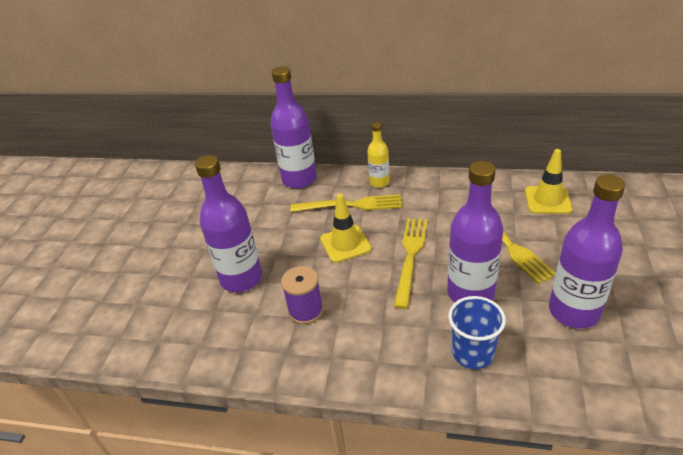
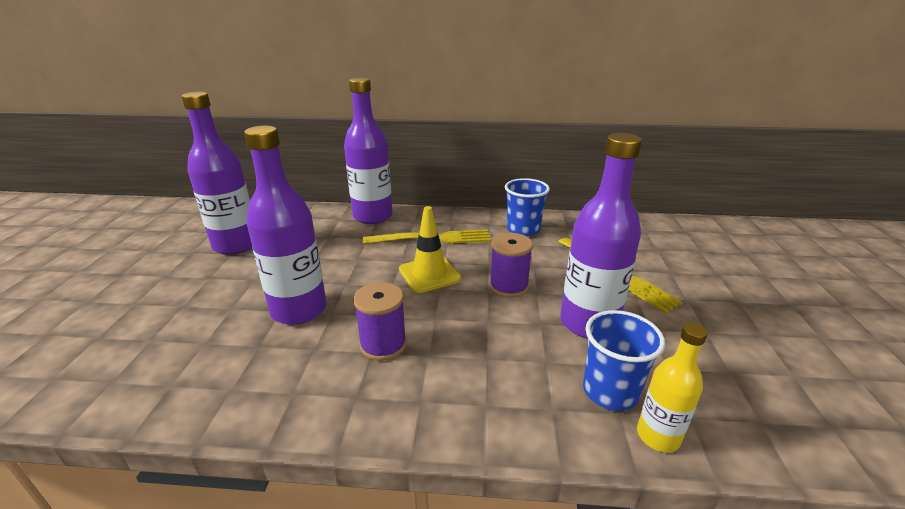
camera: 10 degrees left, 10 degrees down
(379, 182) = (462, 220): yellow bottle -> yellow bottle (658, 436)
(410, 256) = (508, 286): yellow fork -> purple spool
(433, 193) = (523, 229): none -> blue cup
(547, 200) = (646, 236): yellow traffic cone -> none
(573, 311) = (717, 341): purple bottle -> purple bottle (236, 245)

